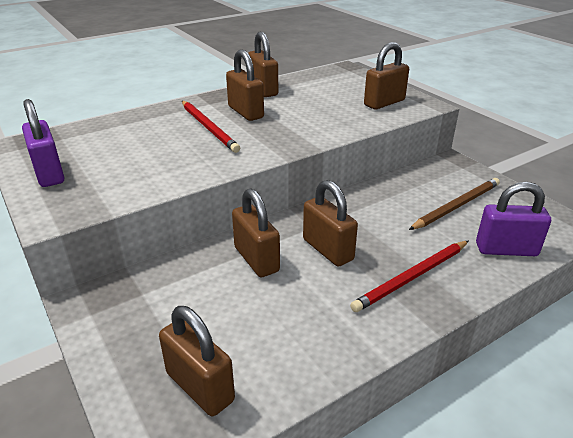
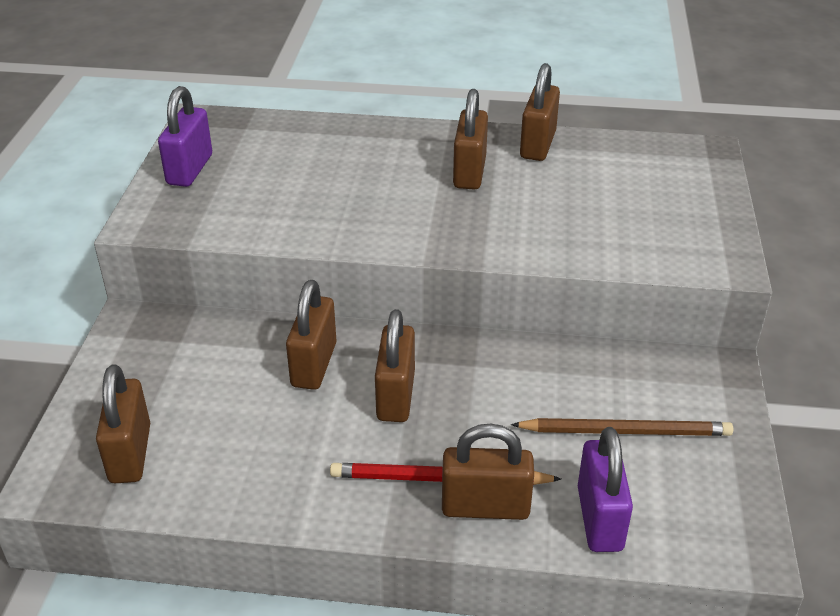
camera: 40 degrees right, 5 degrees up
(208, 128) = (399, 178): red pencil -> none
(384, 103) = (669, 234): brown padlock -> brown padlock (485, 507)
(506, 249) = (599, 518): purple padlock -> purple padlock turned 45 degrees clockwise

